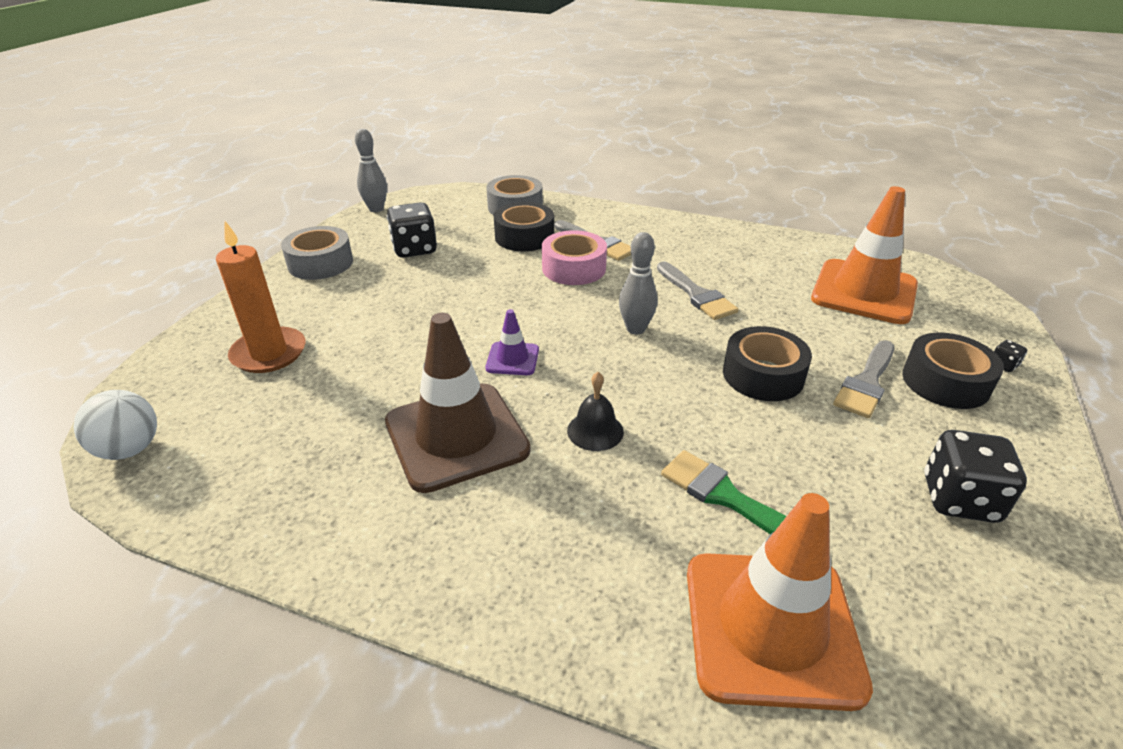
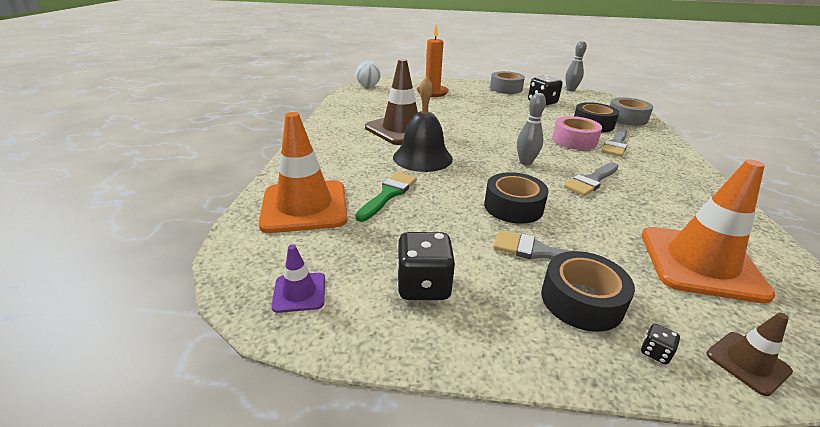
camera: 75 degrees right, 5 degrees down
(512, 359) = (466, 134): purple traffic cone -> purple traffic cone (299, 292)
(595, 431) = (422, 157): black bell -> black bell, size x1.93
(995, 325) = (747, 362): none -> brown traffic cone

